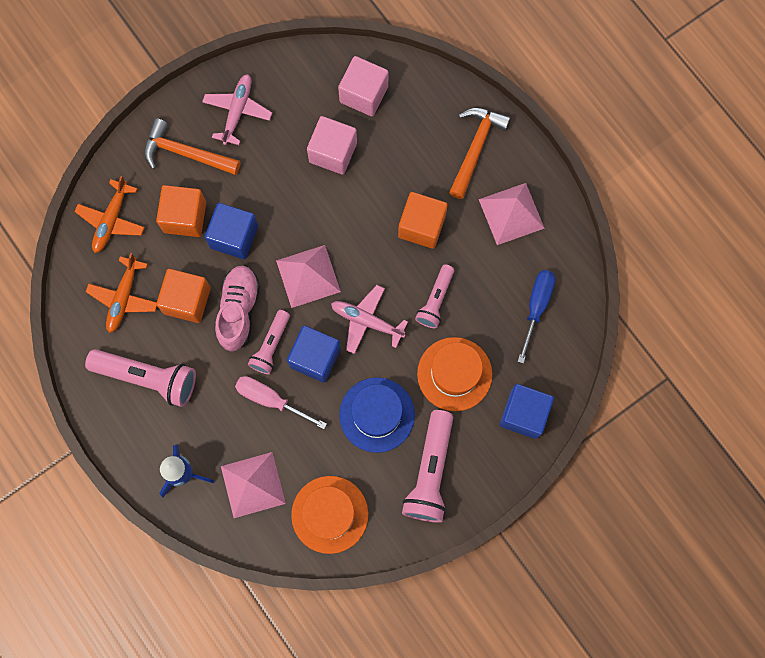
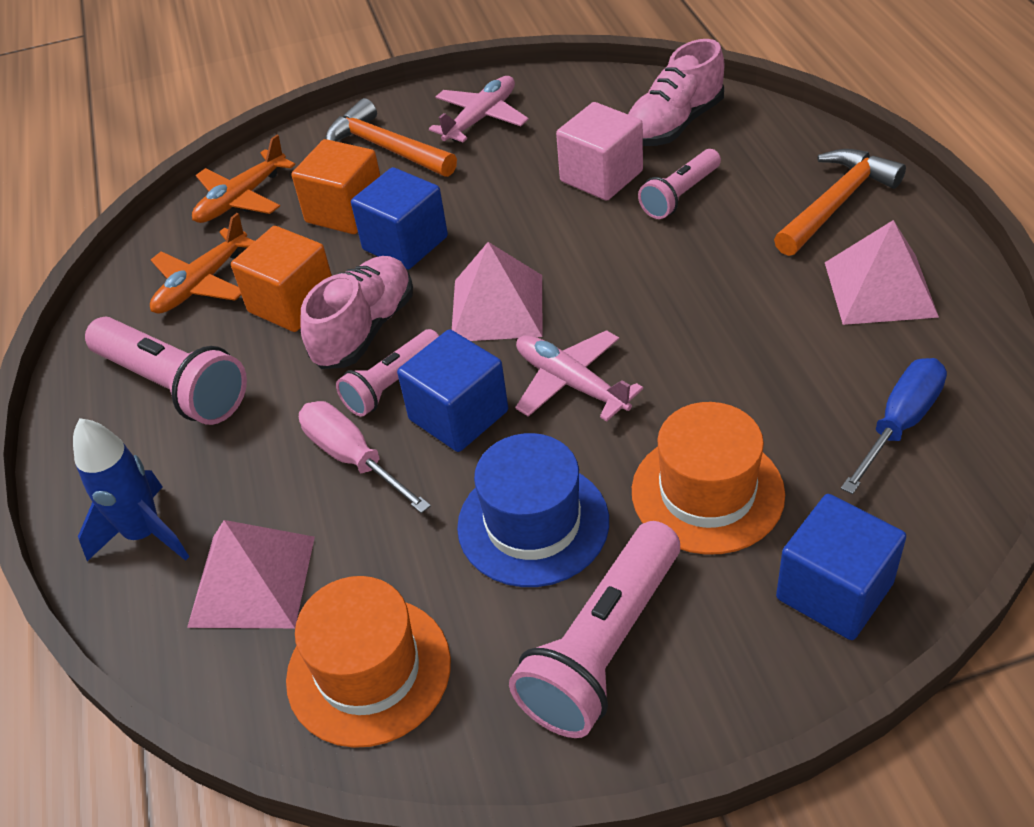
camera: 25 degrees right, 30 degrees down
(363, 94) = (674, 125): pink cube -> pink shoe
(421, 226) = (714, 279): orange cube -> none
(435, 300) = (706, 378): pink flashlight -> pink flashlight (680, 195)

